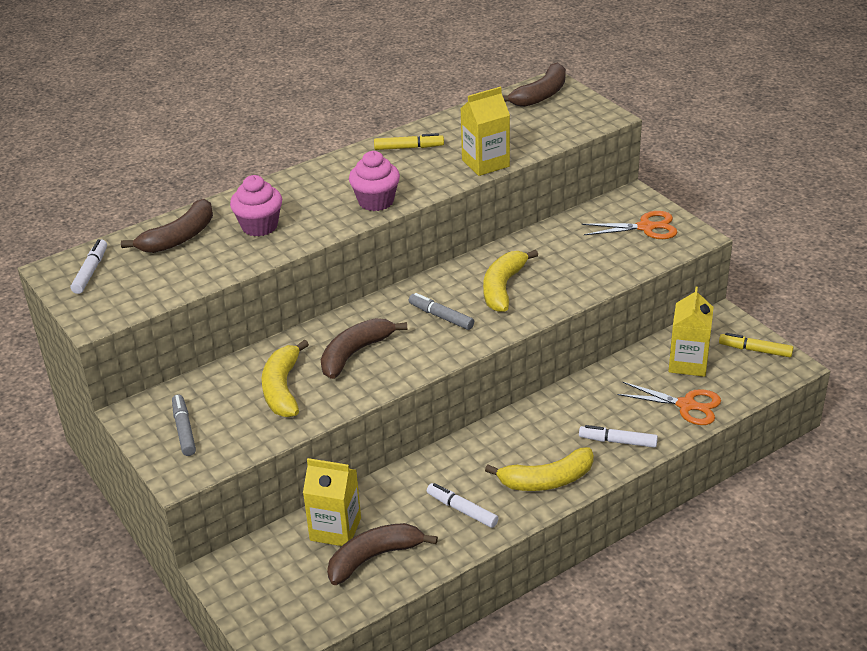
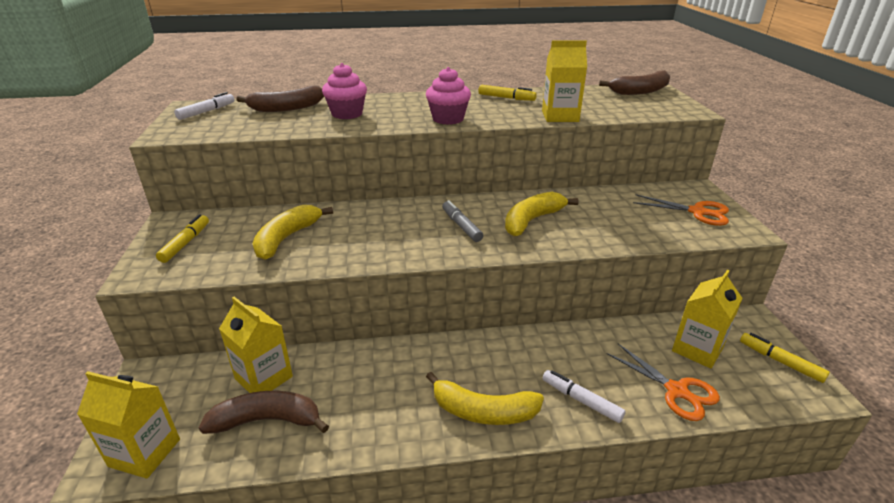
camera: 25 degrees right, 5 degrees down
(184, 430) = (185, 243): grey marker -> yellow marker
(295, 620) = (145, 452): none -> yellow carton
(355, 353) = (367, 231): brown banana -> none
(462, 510) = (382, 407): white marker -> none

